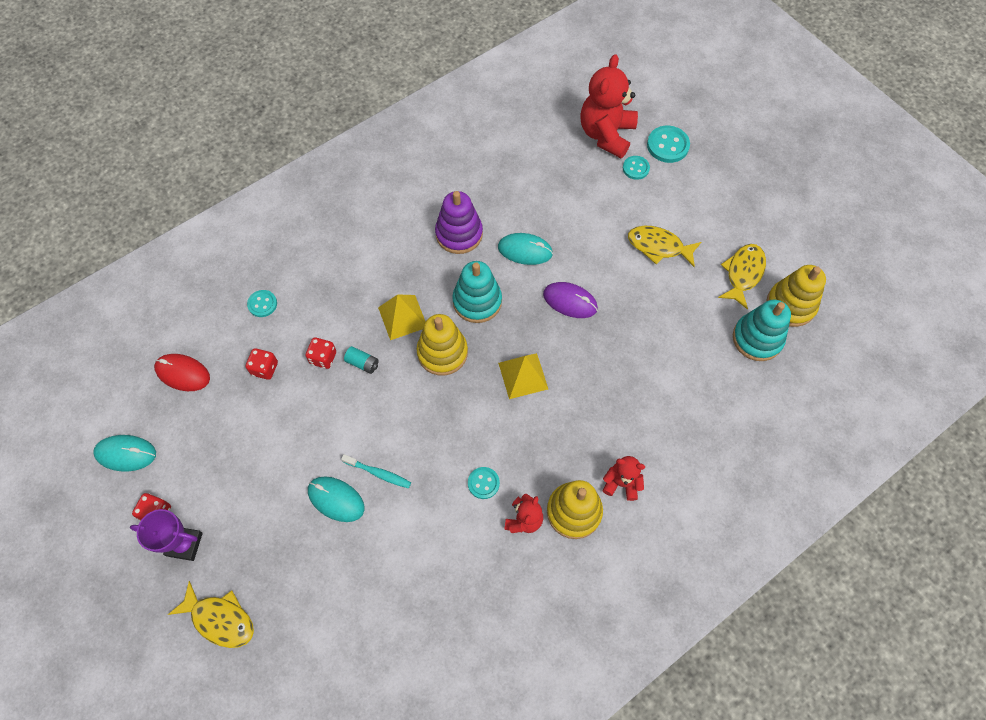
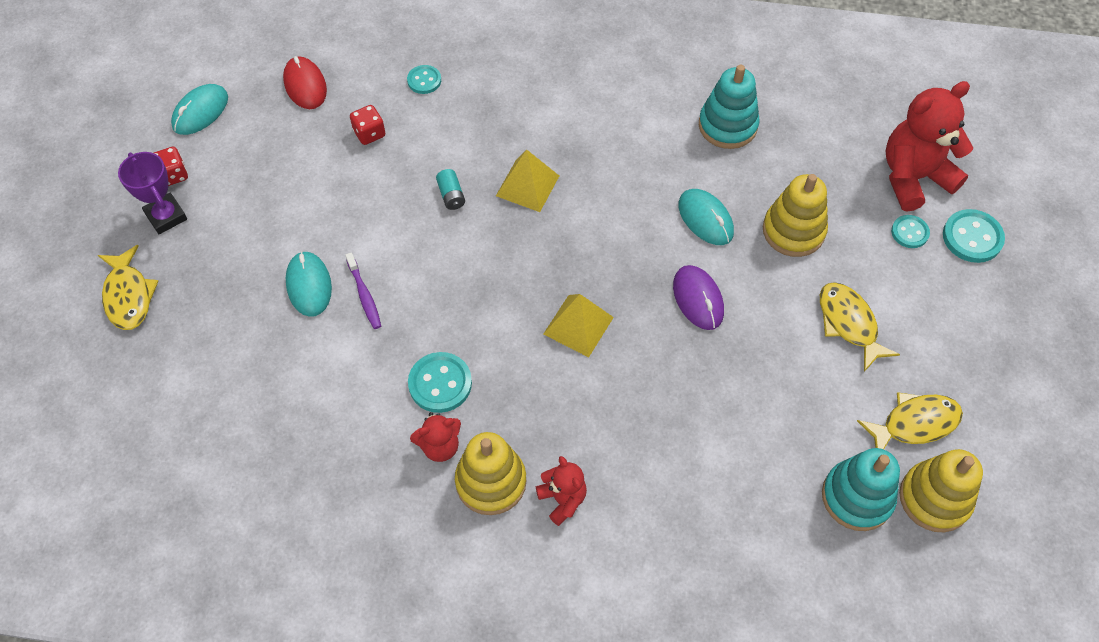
camera: 45 degrees right, 5 degrees down
(126, 454) = (200, 112): turquoise mouse -> turquoise mouse turned 75 degrees clockwise
(323, 358) = (424, 164): red dice -> none
(378, 473) = (364, 295): turquoise toothbrush -> purple toothbrush
(442, 352) = (528, 244): yellow stacking toy -> yellow stacking toy (793, 231)
(459, 234) = (658, 155): purple stacking toy -> none
(477, 301) = (609, 227): turquoise stacking toy -> turquoise stacking toy (727, 126)
(483, 483) = (440, 383): turquoise button -> turquoise button, size x1.59

